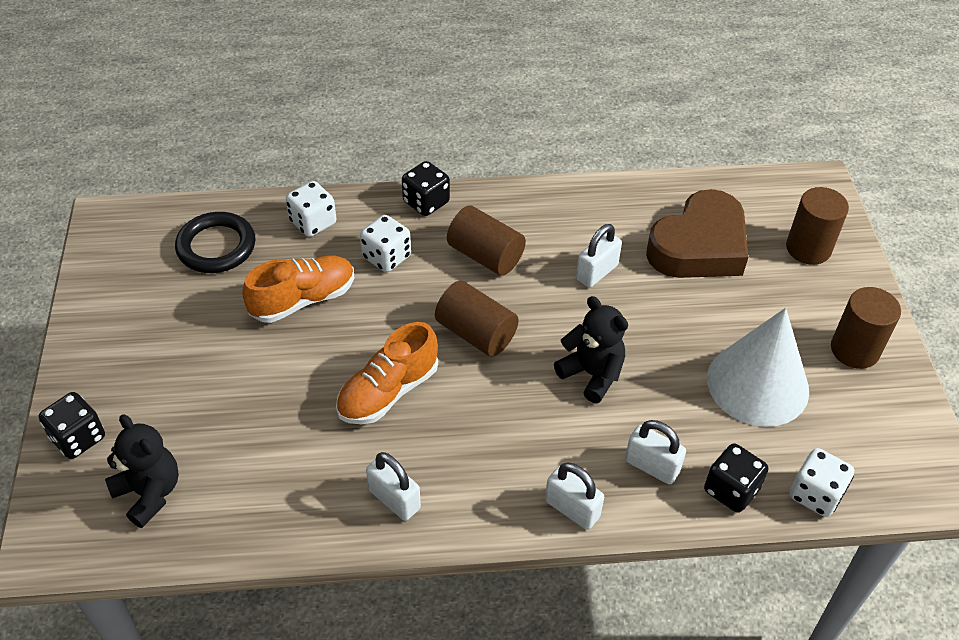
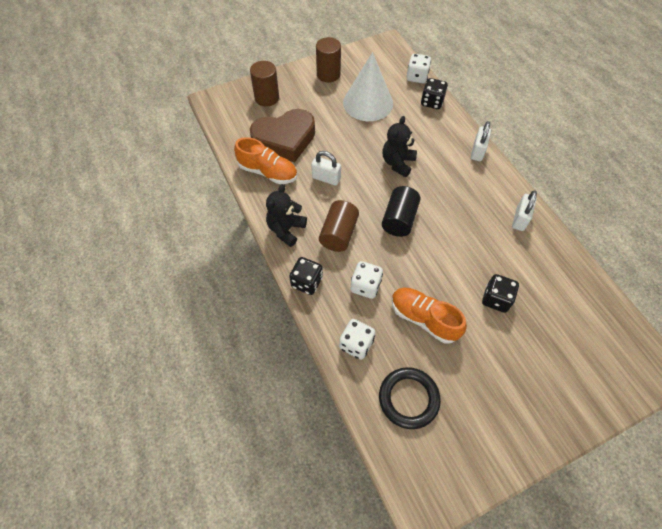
camera: 110 degrees left, 10 degrees up
(78, 438) = (595, 396): black dice -> black dice (496, 299)
(149, 493) = (596, 334): black teddy bear -> black teddy bear (286, 229)
(388, 392) = (461, 246): orange shoe -> orange shoe (268, 172)
(476, 333) = (399, 219): brown cylinder -> black cylinder
(652, 466) = (437, 129): white padlock -> none
(699, 246) = (285, 139): brown heart -> brown heart turned 135 degrees clockwise

